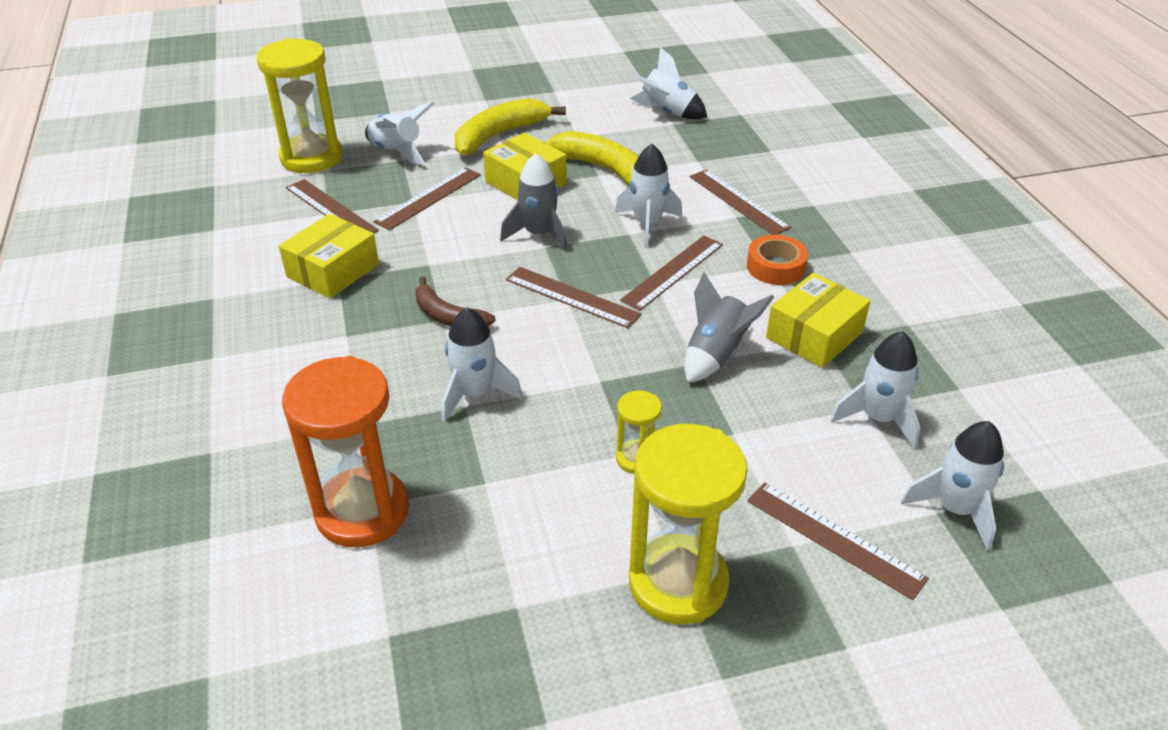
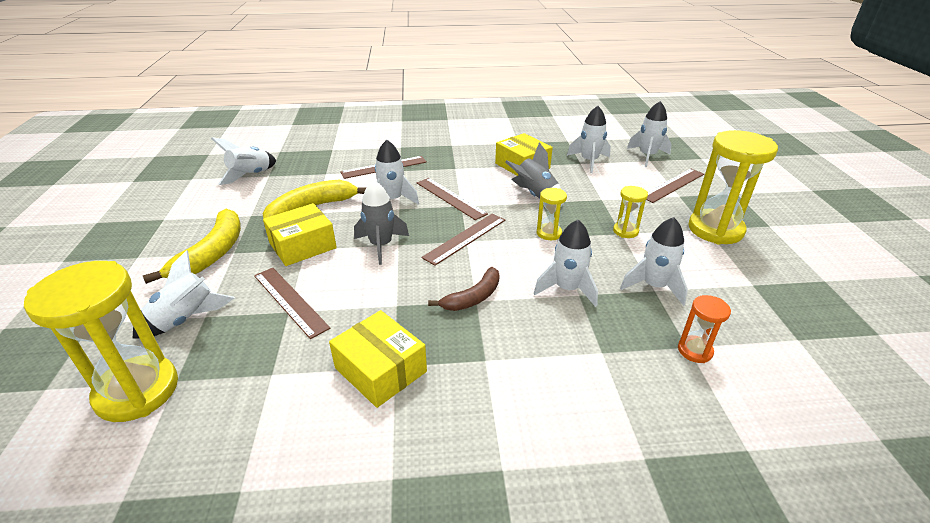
camera: 80 degrees left, 5 degrees down
(330, 209) = (264, 372): brown ruler -> none
(362, 511) = (694, 351): orange hourglass -> orange hourglass, size x0.48
(493, 482) = (654, 286): none -> white rocket
(499, 135) = (212, 253): yellow banana -> yellow banana turned 135 degrees counterclockwise
(606, 373) = (549, 233): none -> yellow hourglass
(775, 267) = (457, 166): orange tape -> none

